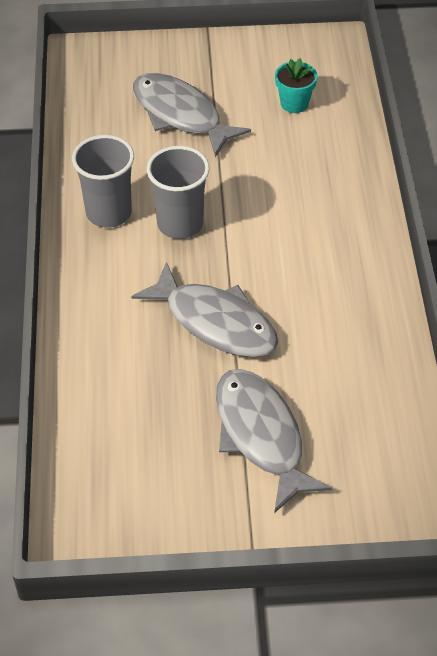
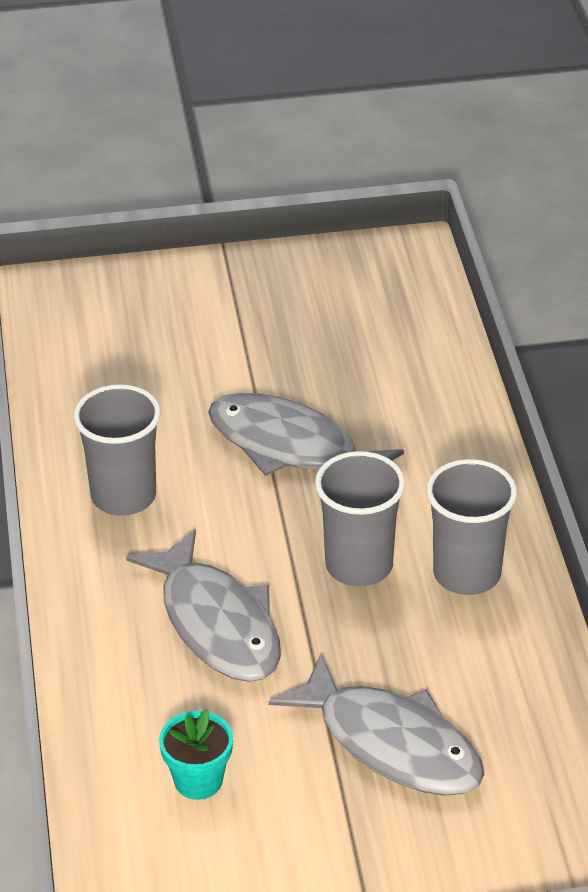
camera: 175 degrees right, 10 degrees down
(261, 435) = (223, 341): grey fish -> grey fish (217, 623)
(343, 289) = (123, 496): none -> grey cup

